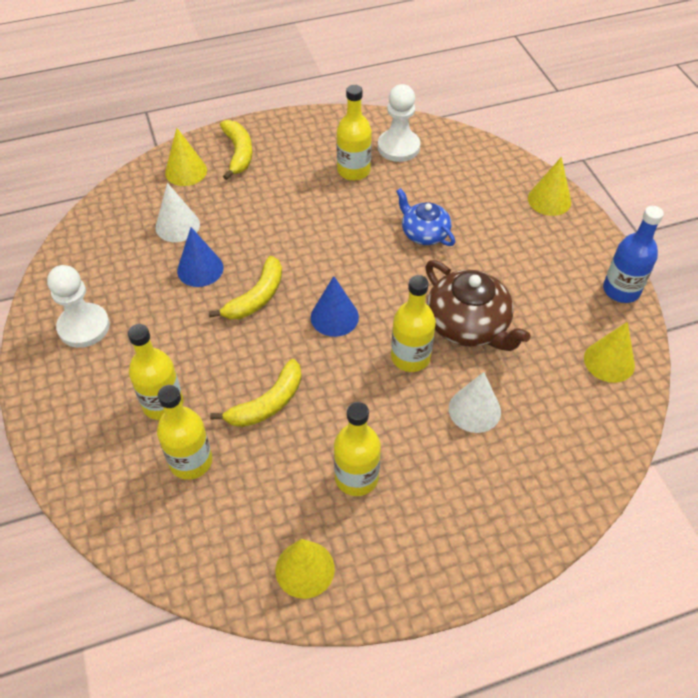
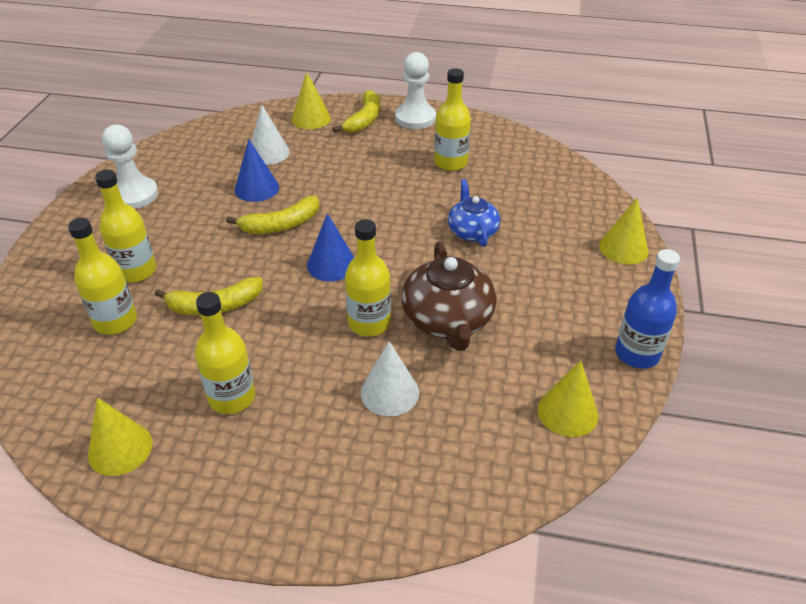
camera: 30 degrees right, 10 degrees down
(398, 147) = (508, 158): white pawn -> white pawn (415, 118)

